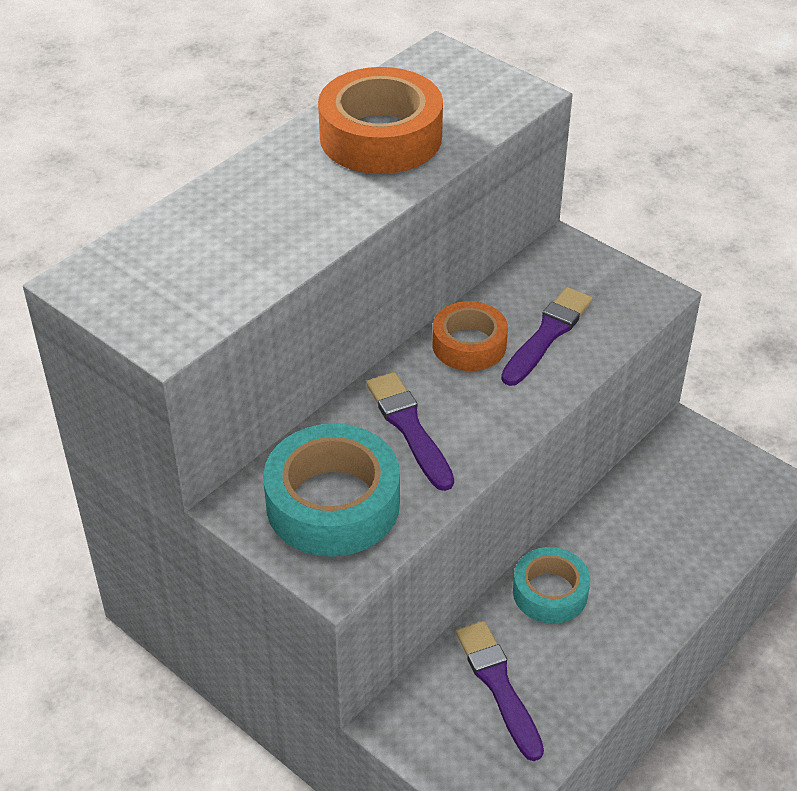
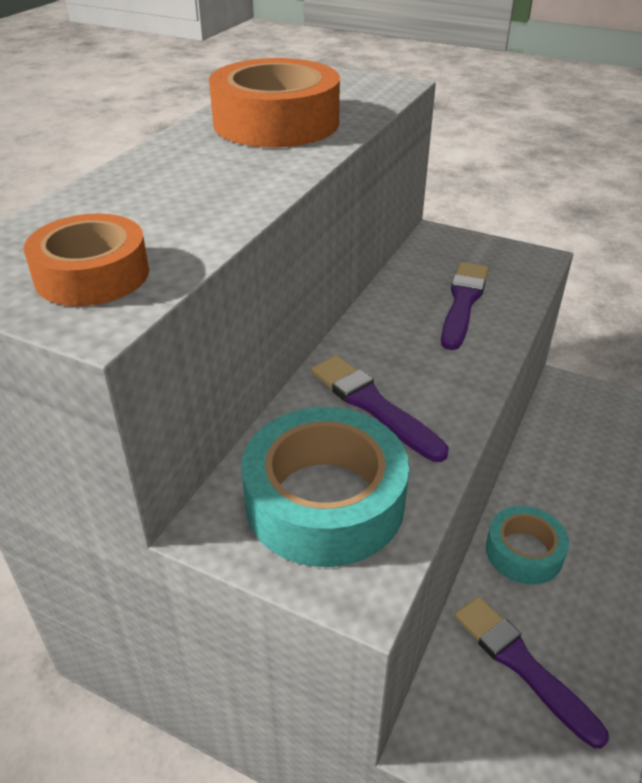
camera: 15 degrees left, 5 degrees down
(469, 345) = (395, 322): orange tape -> orange tape (92, 275)

